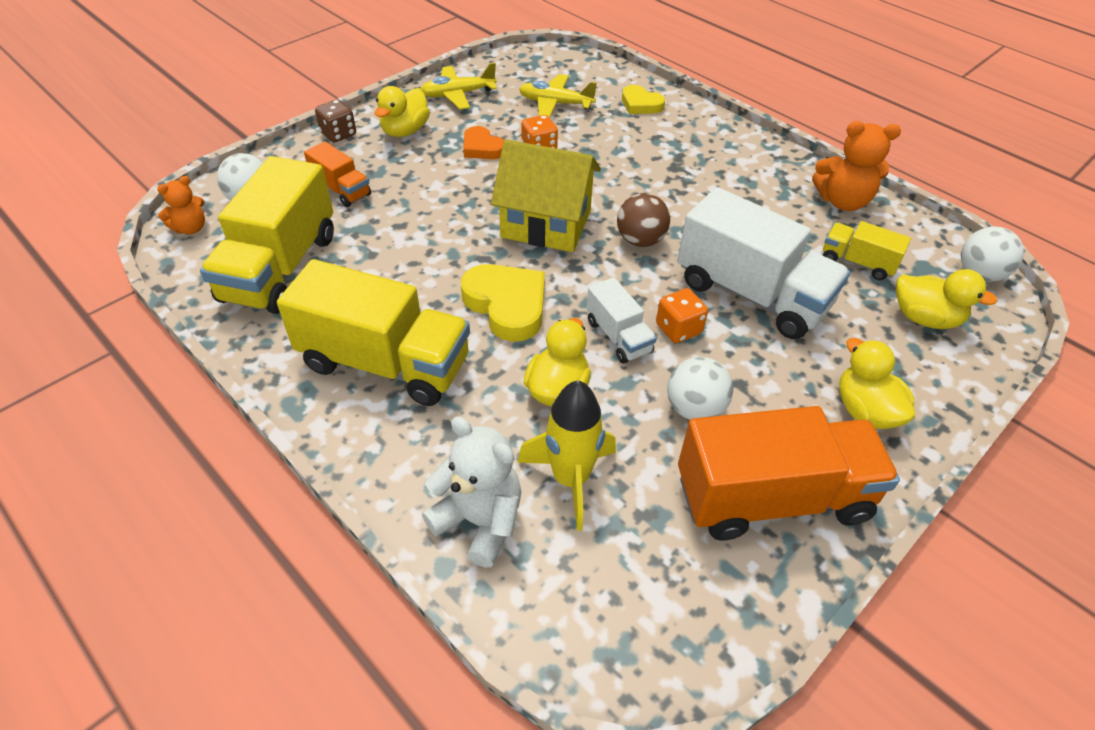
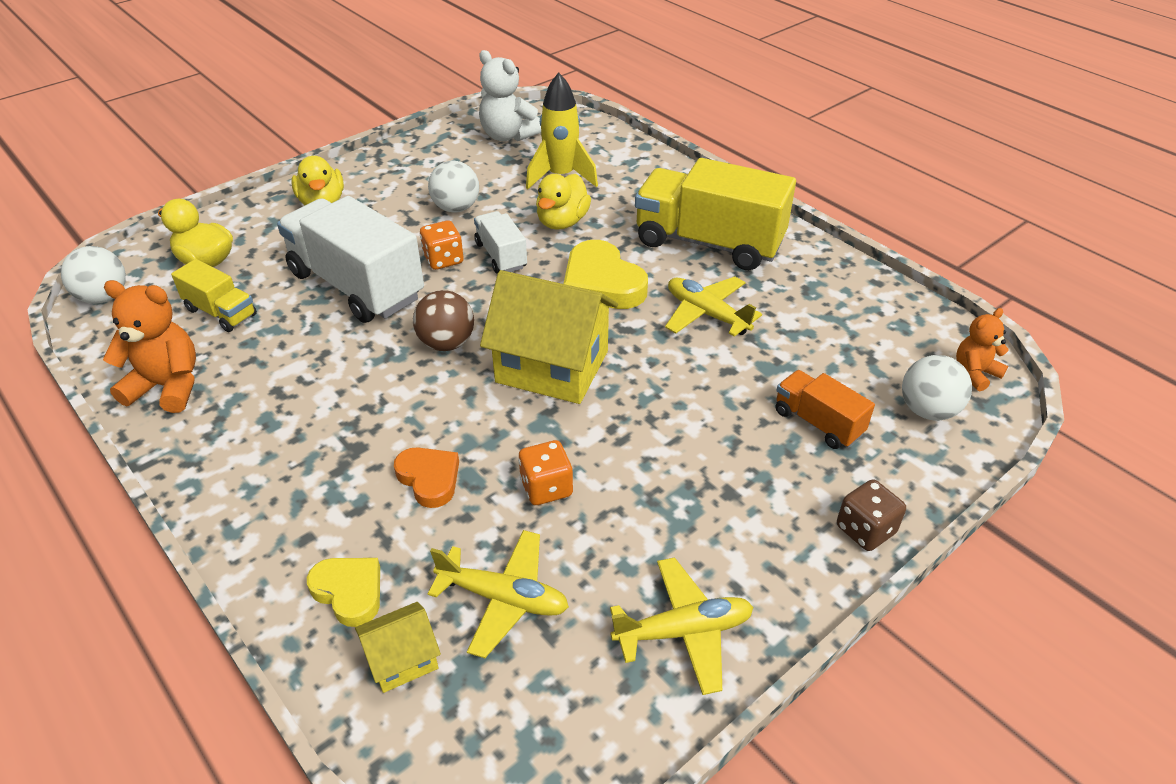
camera: 175 degrees left, 5 degrees down
(280, 267) = (843, 325): yellow truck -> none
(405, 131) = (759, 534): yellow duck -> none
(406, 275) = (707, 314): none -> yellow plane
(479, 521) = (624, 161): white teddy bear -> white teddy bear (508, 135)
(482, 148) = (633, 493): orange heart -> orange heart (429, 479)
(601, 84) = (402, 659): none -> yellow house
(772, 497) = (426, 165): orange truck -> none

